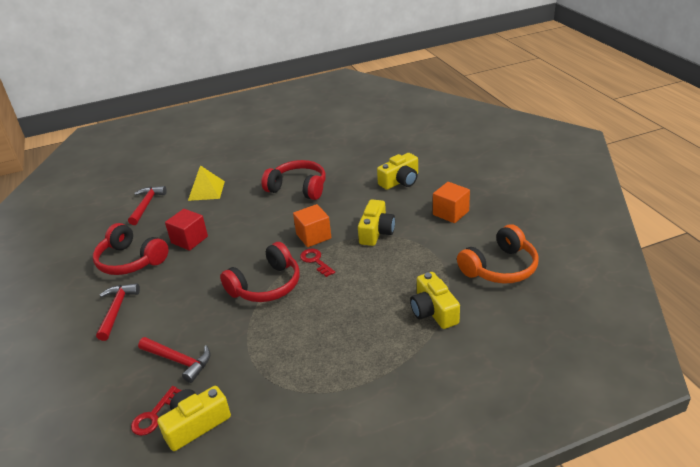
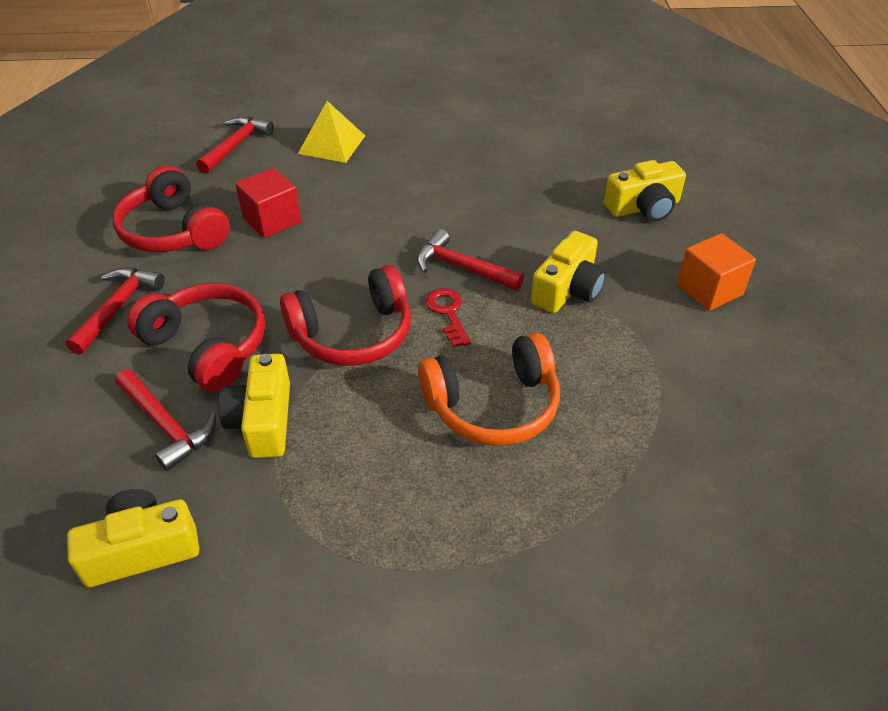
camera: 15 degrees right, 10 degrees up
(153, 415) = (88, 510): red key -> none
(298, 188) = (472, 176): red headphones -> red headphones (208, 346)
(313, 236) = (462, 268): orange cube -> red hammer
(433, 311) = (609, 469): yellow camera -> yellow camera (263, 420)
(500, 268) = (761, 421): orange headphones -> orange headphones (493, 406)

